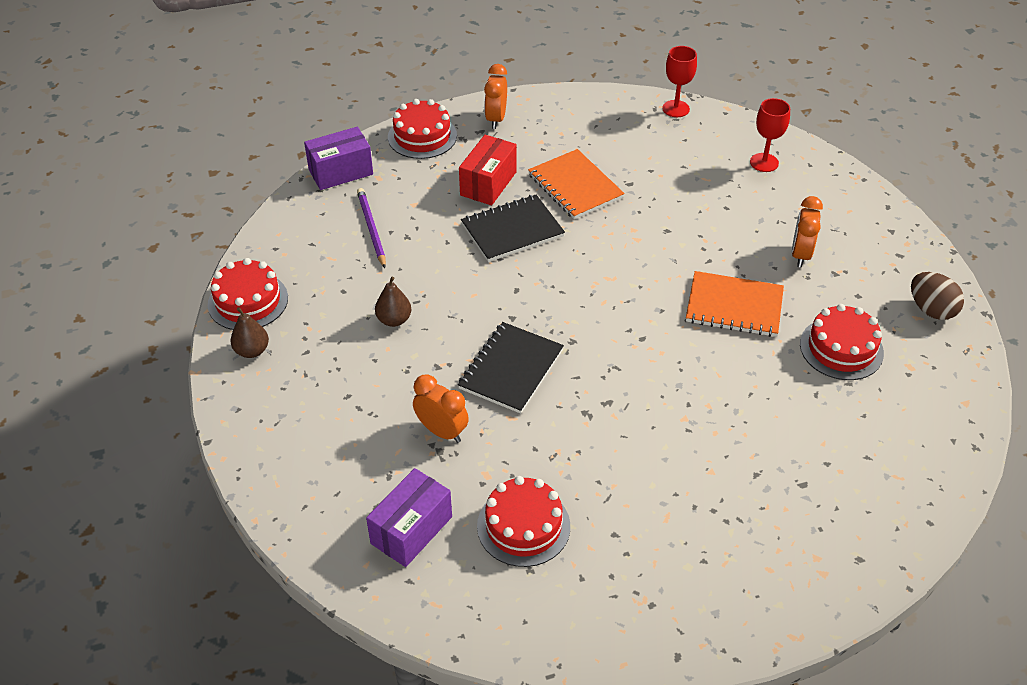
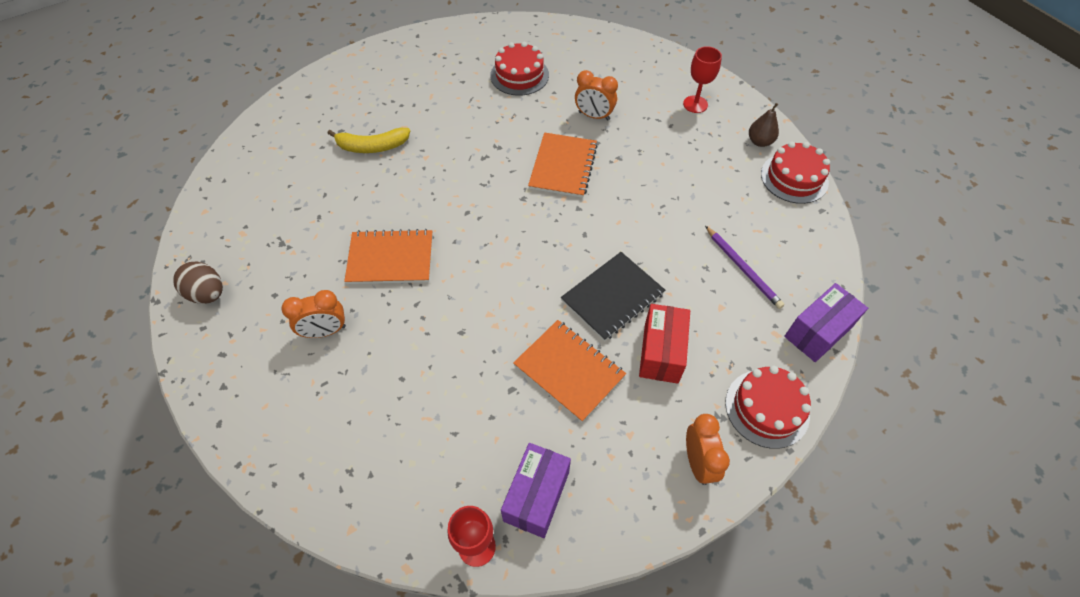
camera: 165 degrees right, 10 degrees up
(394, 320) = (671, 186): brown pear -> none
(411, 530) = (586, 61): purple box -> purple box (536, 496)
(511, 369) = (563, 166): black notebook -> orange notebook
(756, 448) = (372, 146): none -> yellow banana
(764, 162) = (358, 464): red goblet -> red goblet (695, 104)
(800, 254) = (325, 331): orange clock -> orange clock turned 75 degrees clockwise
(841, 348) = (298, 237): red cake -> none

